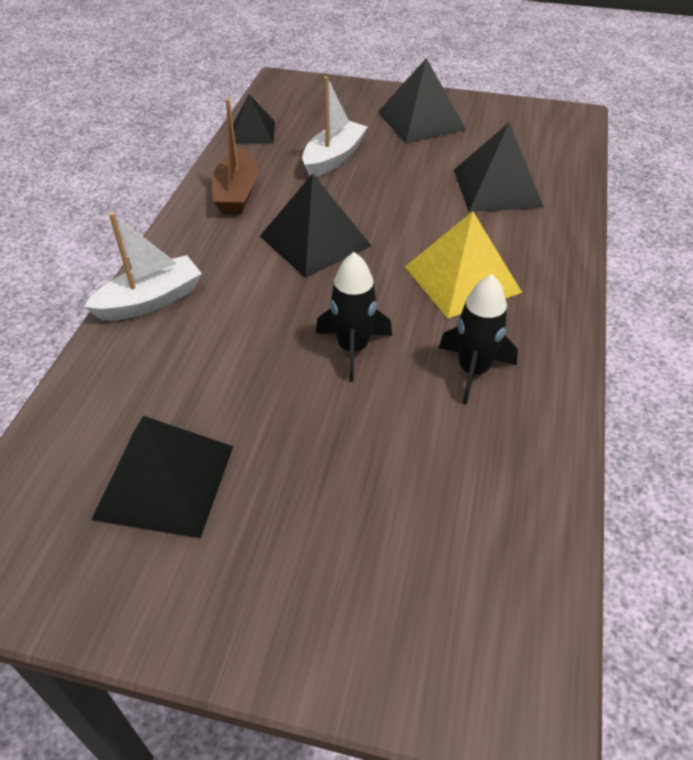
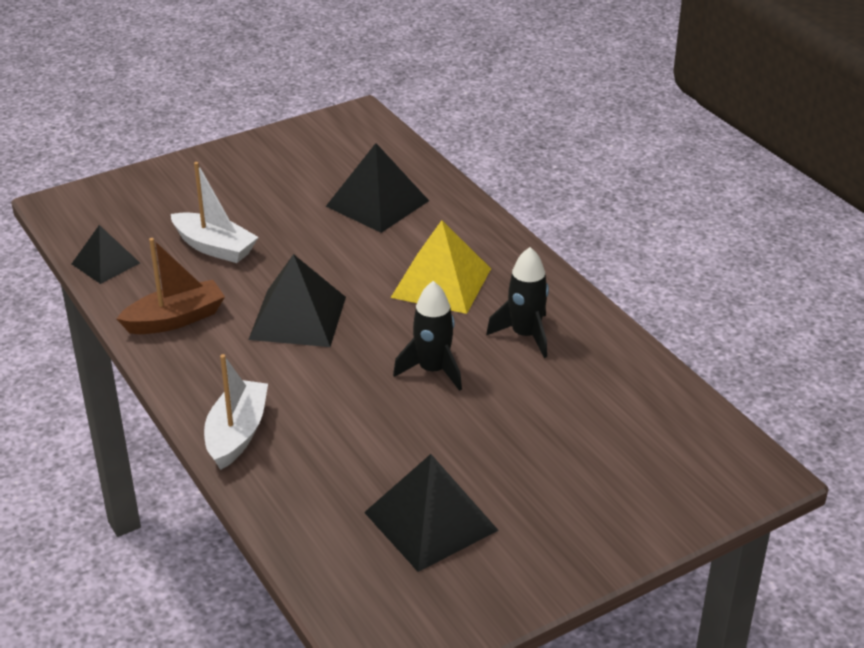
camera: 45 degrees left, 10 degrees down
(237, 193) = (175, 319): brown boat -> brown boat turned 75 degrees counterclockwise
(333, 158) = (214, 247): white boat -> white boat turned 135 degrees clockwise
(421, 120) = (242, 178): black pyramid -> none

